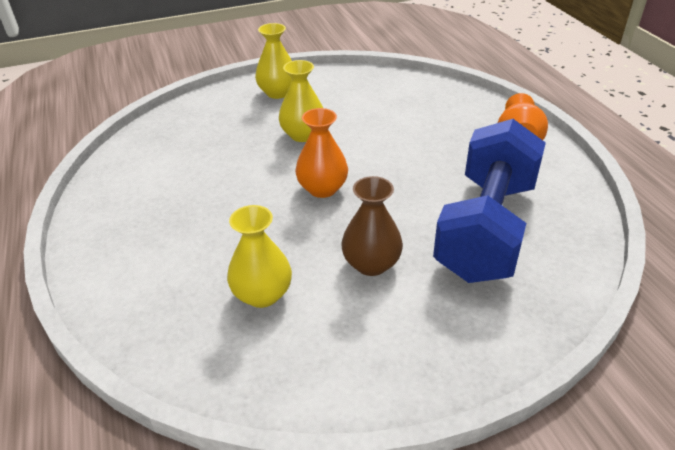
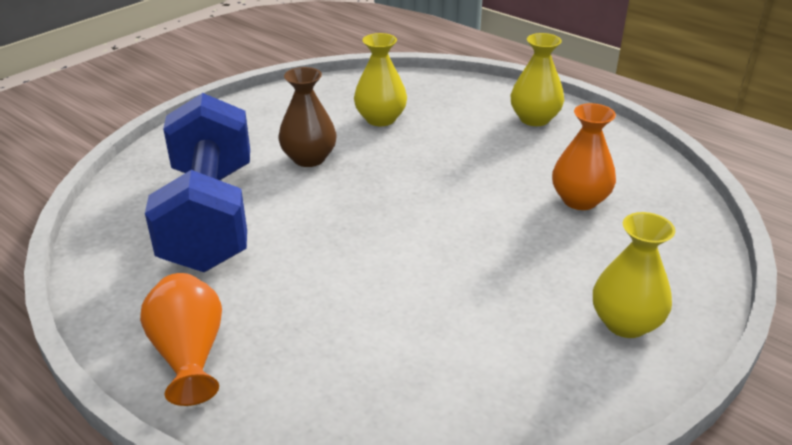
camera: 150 degrees right, 5 degrees down
(303, 135) = (501, 261): yellow vase -> yellow vase (534, 119)
(322, 188) = (410, 204): orange vase -> orange vase (579, 200)

